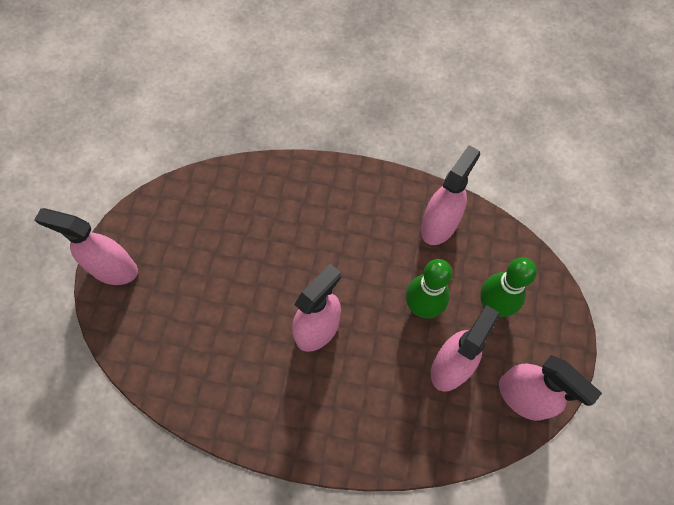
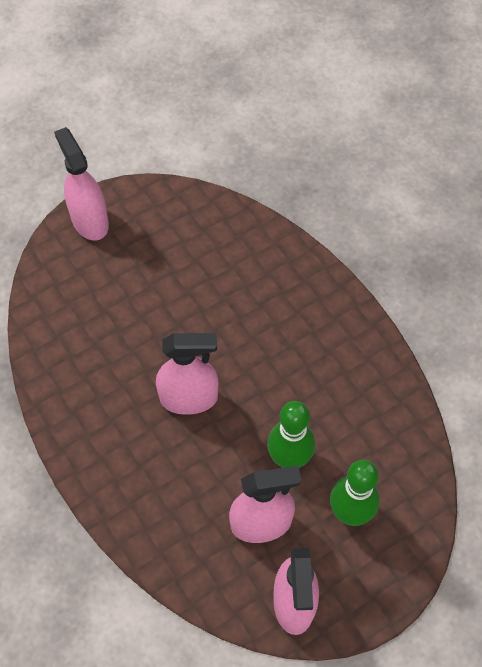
camera: 45 degrees right, 5 degrees down
(439, 225) = (376, 408): pink spray bottle -> none

